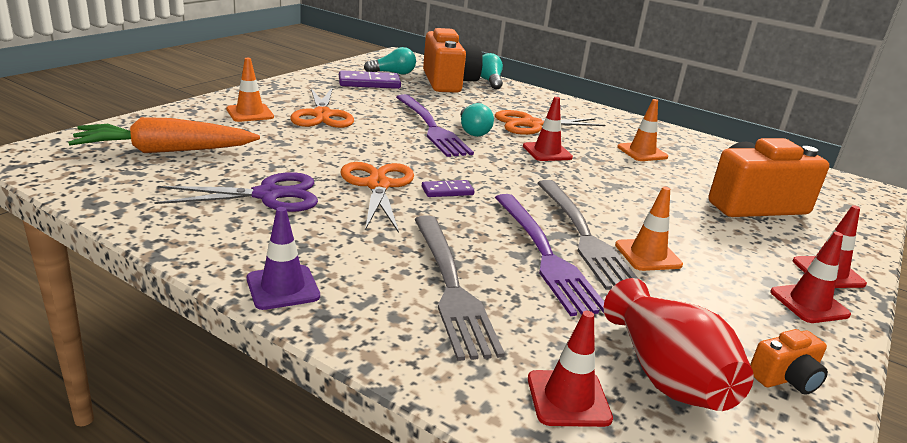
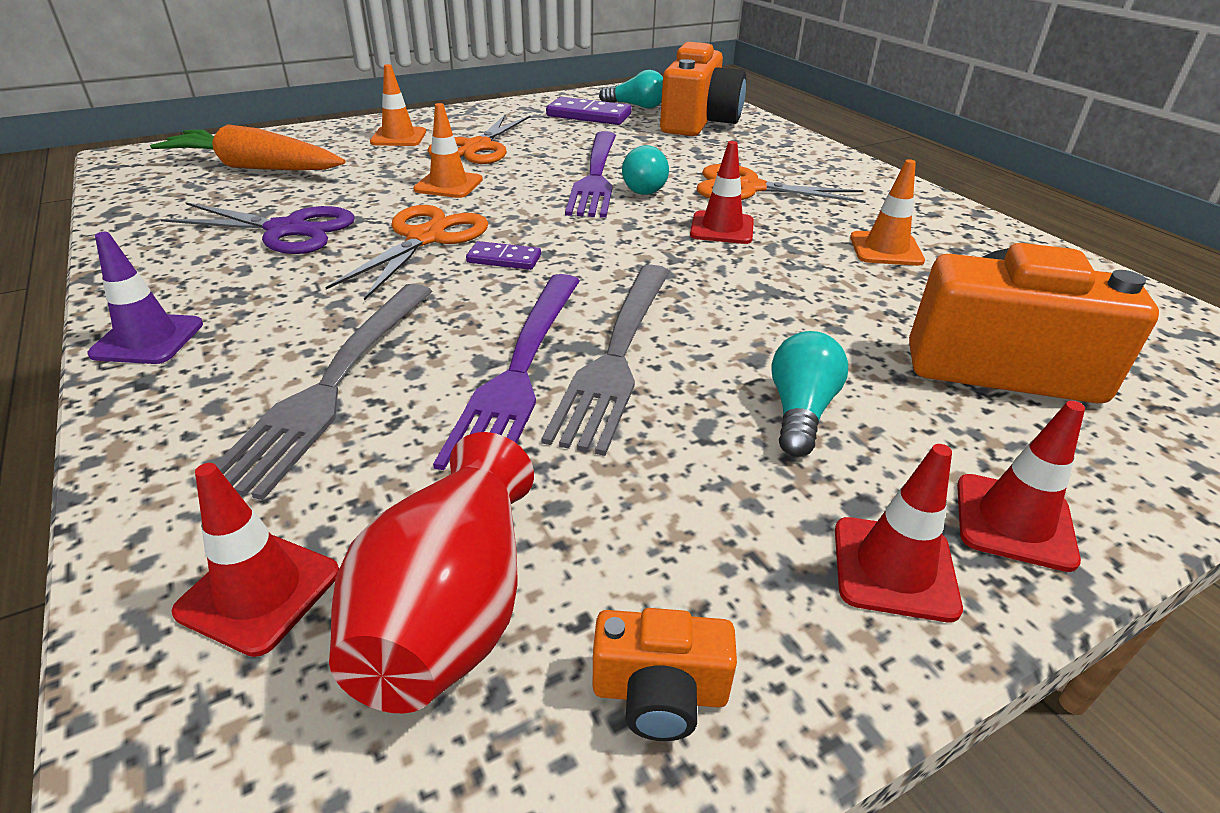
camera: 30 degrees right, 10 degrees up
(490, 81) = (761, 126): turquoise light bulb -> turquoise light bulb (800, 411)
(648, 255) = (683, 407): orange traffic cone -> orange traffic cone (448, 185)

